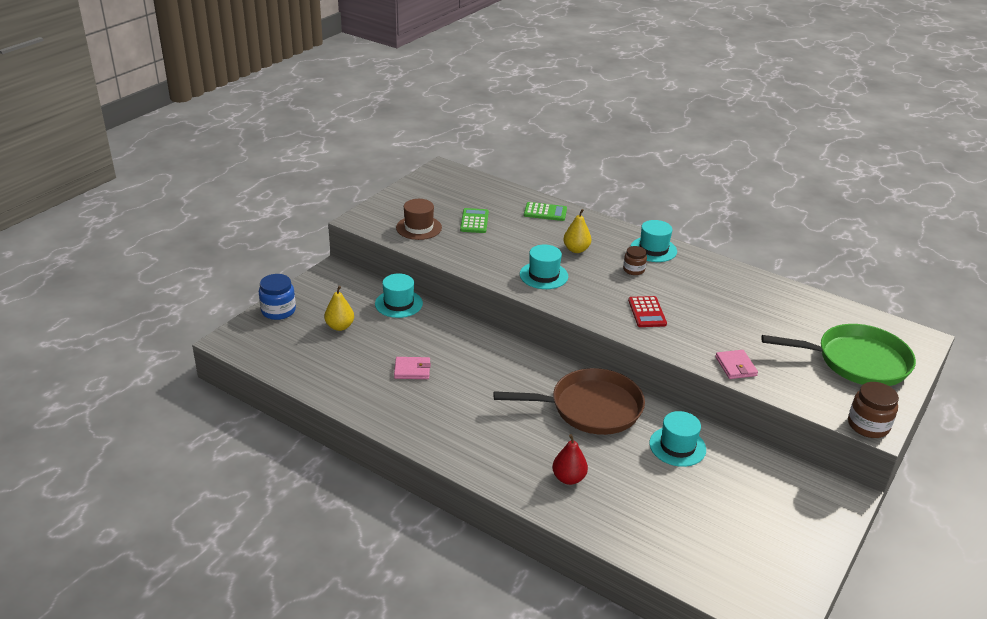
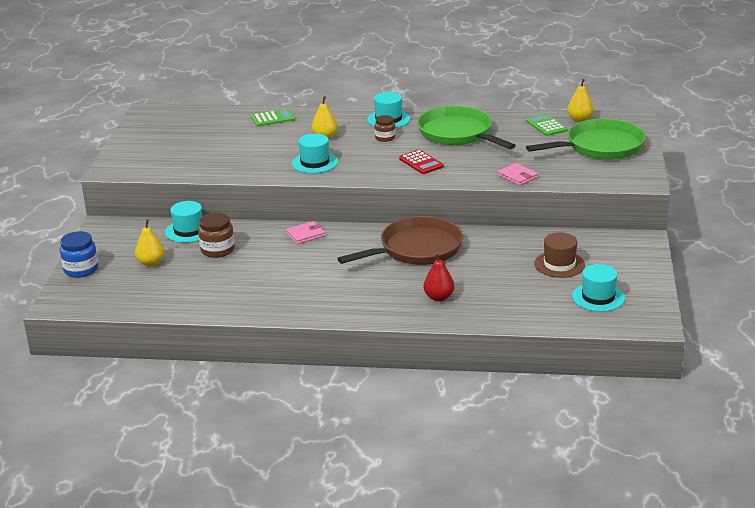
camera: 25 degrees left, 5 degrees down
(412, 370) = (247, 272): pink wallet -> pink wallet (305, 234)
(419, 228) = (171, 161): brown hat -> brown hat (559, 264)
(474, 221) = (217, 142): green calculator -> green calculator (546, 125)
(677, 446) = (503, 251): turquoise hat -> turquoise hat (598, 297)
(711, 290) = (458, 134): none -> green pan
(857, 318) = (579, 119): none -> yellow pear
(868, 425) = (637, 182): brown jar -> brown jar (217, 250)

